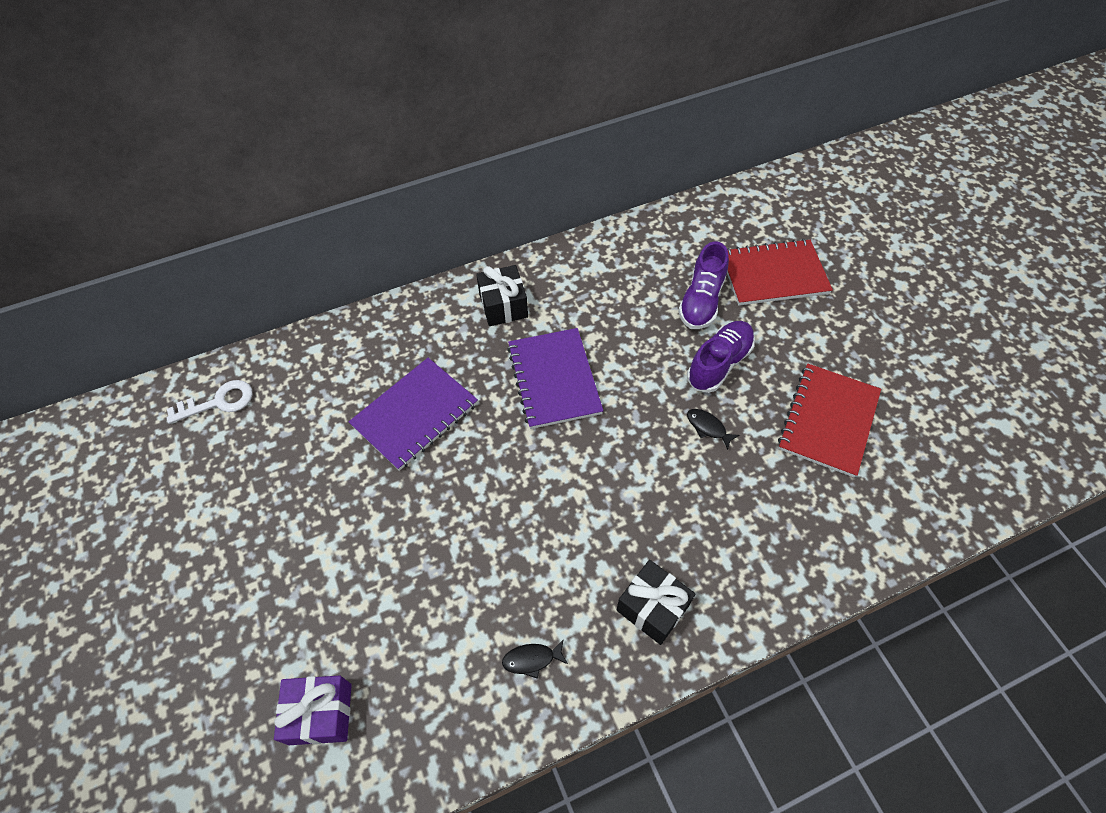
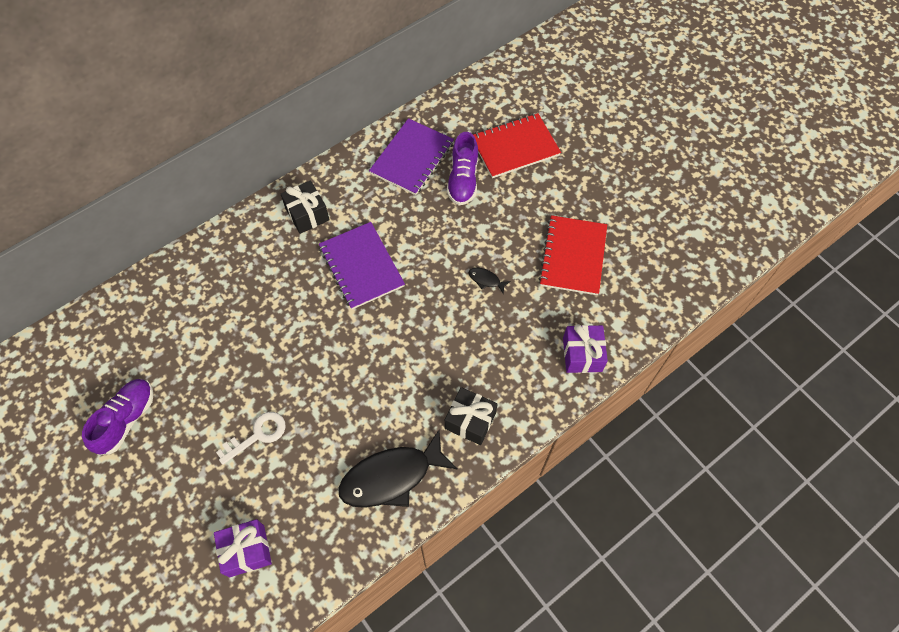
camera: 15 degrees left, 5 degrees up
(218, 402) = (94, 341): white key -> white key (257, 435)
(415, 414) = (258, 317): purple notebook -> purple notebook (412, 158)
(532, 659) = (391, 477): black fish -> black fish, size x2.47
(719, 363) = (485, 228): purple shoe -> purple shoe (126, 419)
(821, 552) = (582, 354): none -> purple gift

